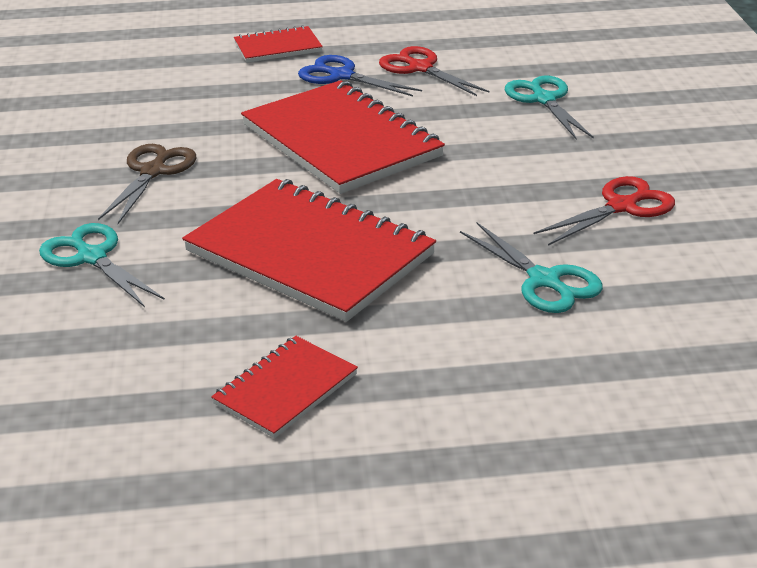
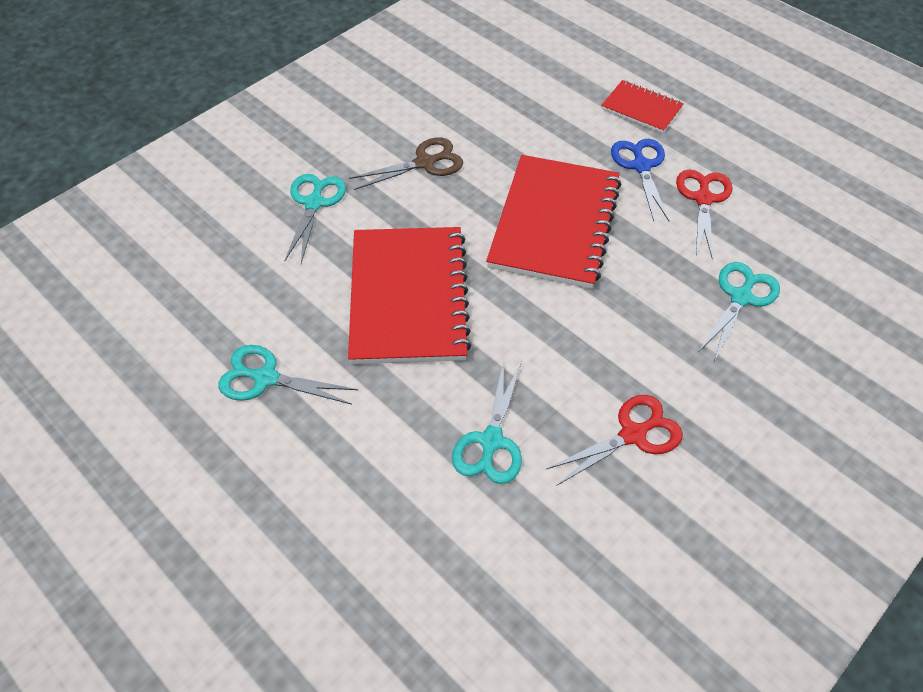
camera: 50 degrees right, 20 degrees up
(286, 389) = (266, 378): red notebook -> turquoise scissors
(621, 207) = (633, 434): red scissors -> red scissors turned 45 degrees counterclockwise

